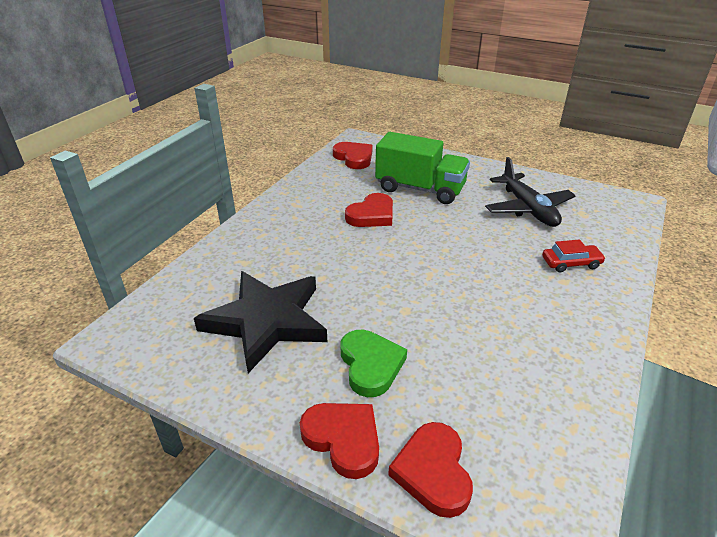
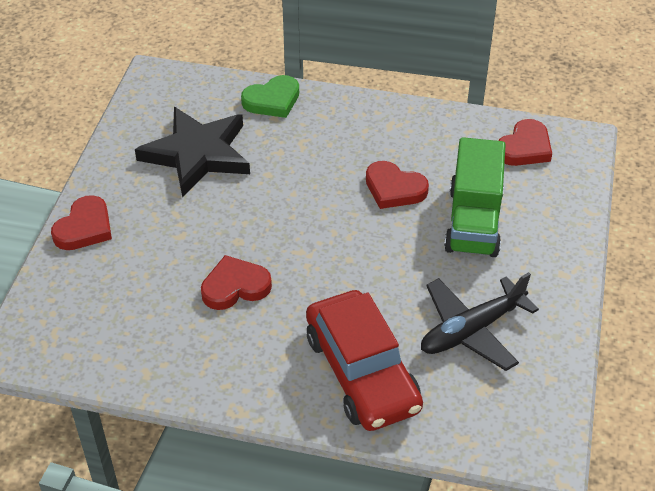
camera: 75 degrees right, 10 degrees up
(370, 365) = (162, 229): green heart -> green heart (272, 100)
(433, 471) = (65, 281): red heart -> red heart (235, 287)
(571, 263) = (362, 372): red car -> red car, size x2.28

